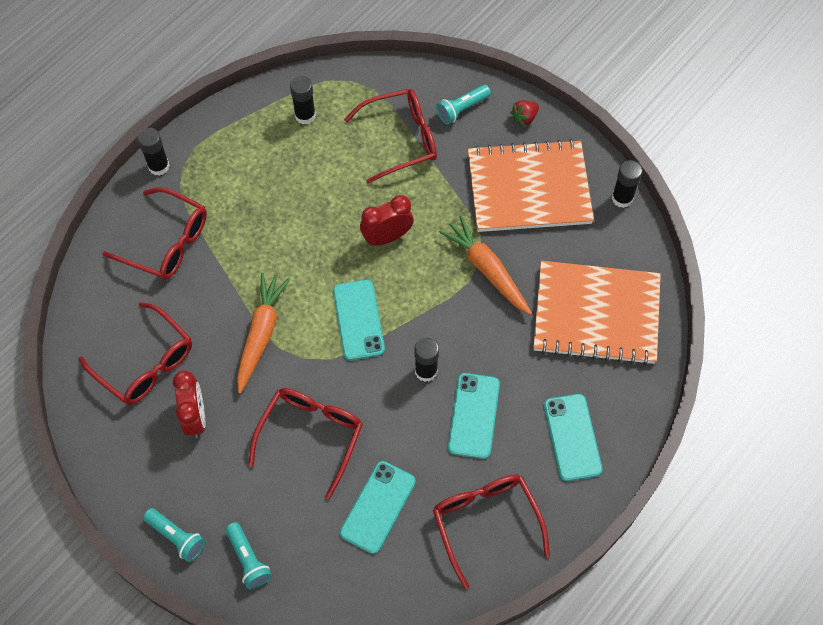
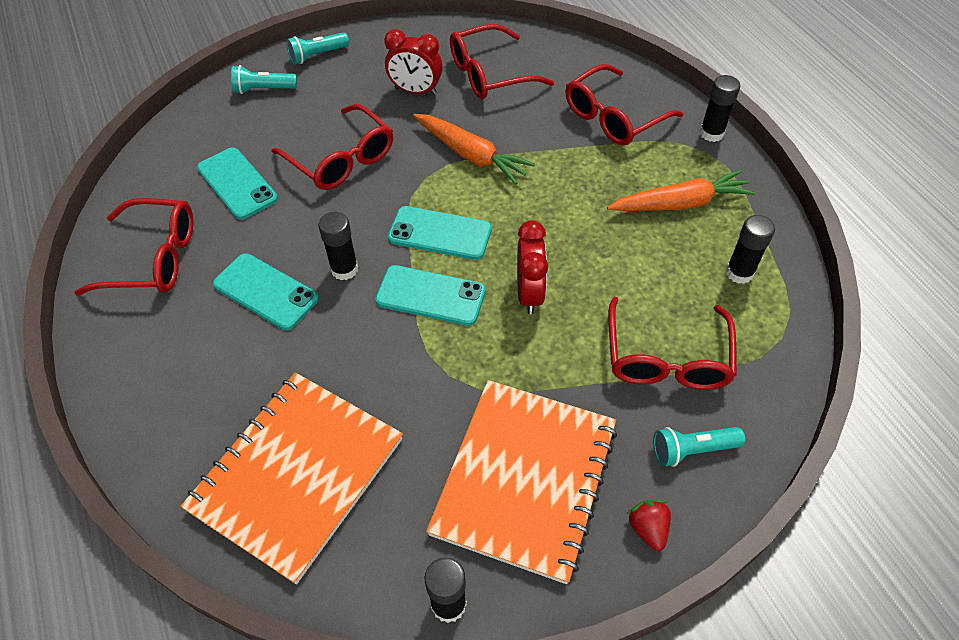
camera: 115 degrees right, 10 degrees down
(462, 109) = (692, 450): turquoise flashlight -> turquoise flashlight turned 90 degrees counterclockwise
(487, 270) = (431, 377): orange carrot -> orange carrot (680, 203)
(572, 437) = (172, 373): turquoise phone -> turquoise phone (430, 296)

